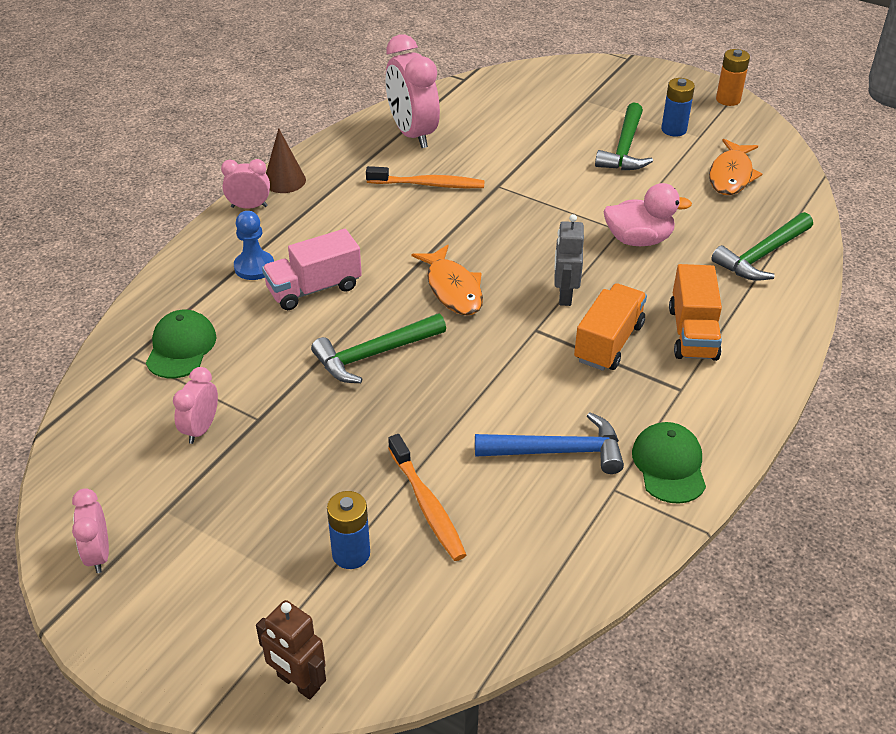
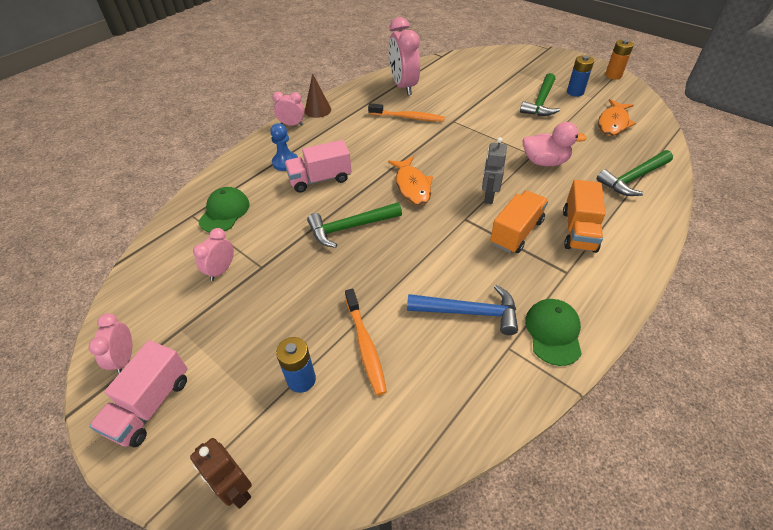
camera: 10 degrees right, 5 degrees up
(155, 605) = (150, 405): none -> pink truck

